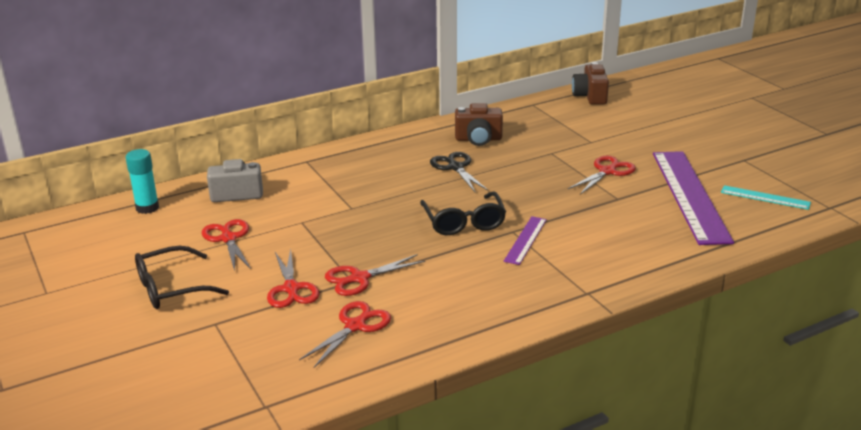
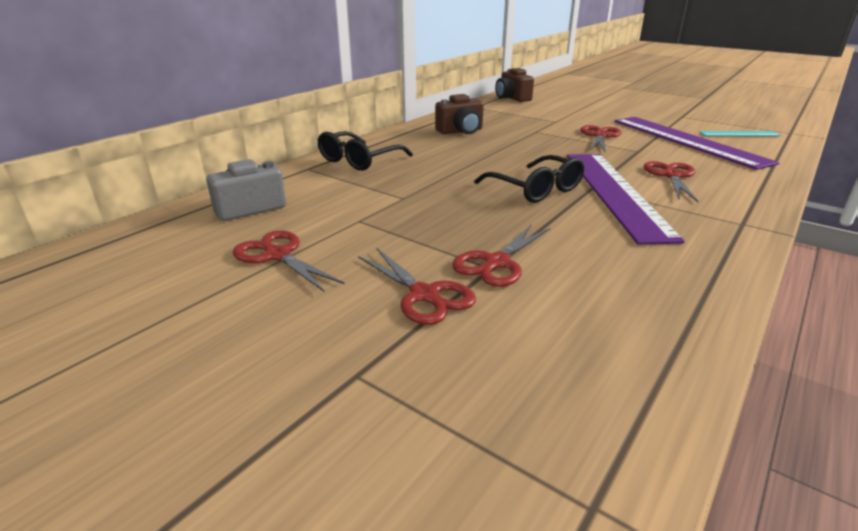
camera: 25 degrees left, 0 degrees up
(147, 208) = (128, 243): turquoise glue stick -> none
(171, 288) = (237, 339): black glasses -> black glasses (359, 160)
(355, 326) = (563, 320): red scissors -> red scissors (671, 176)
(455, 167) = (467, 151): black scissors -> none
(525, 240) = (614, 192): purple ruler -> purple ruler, size x2.18

